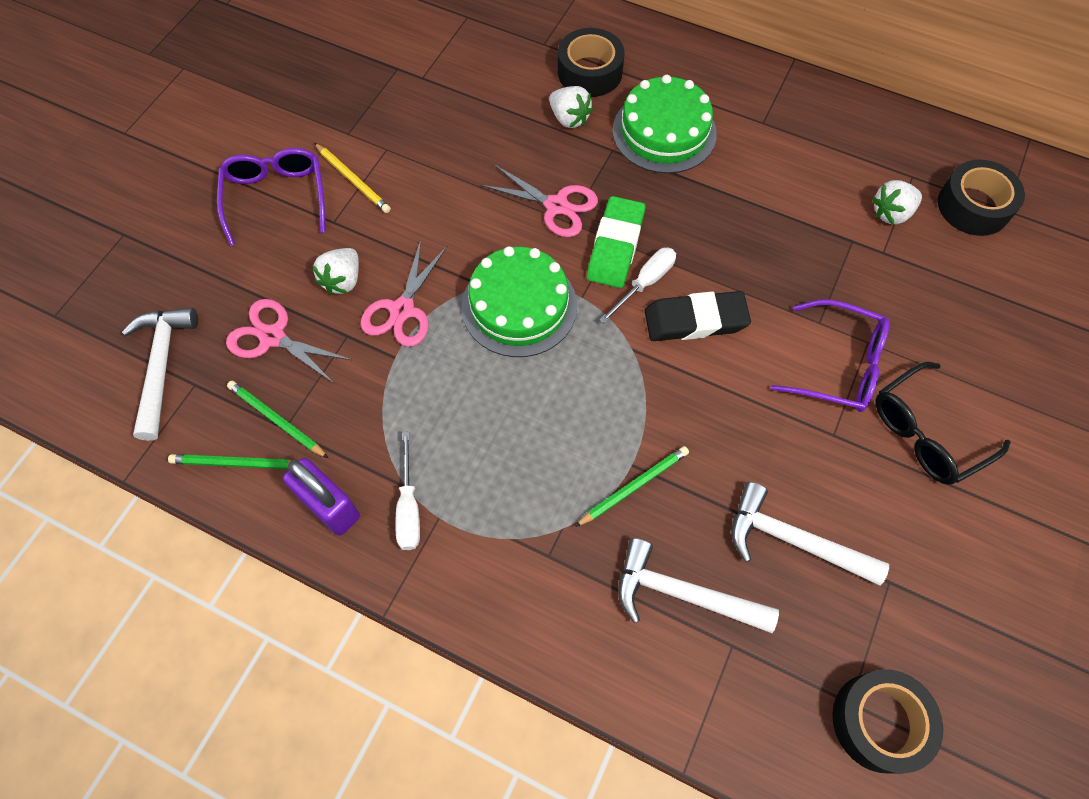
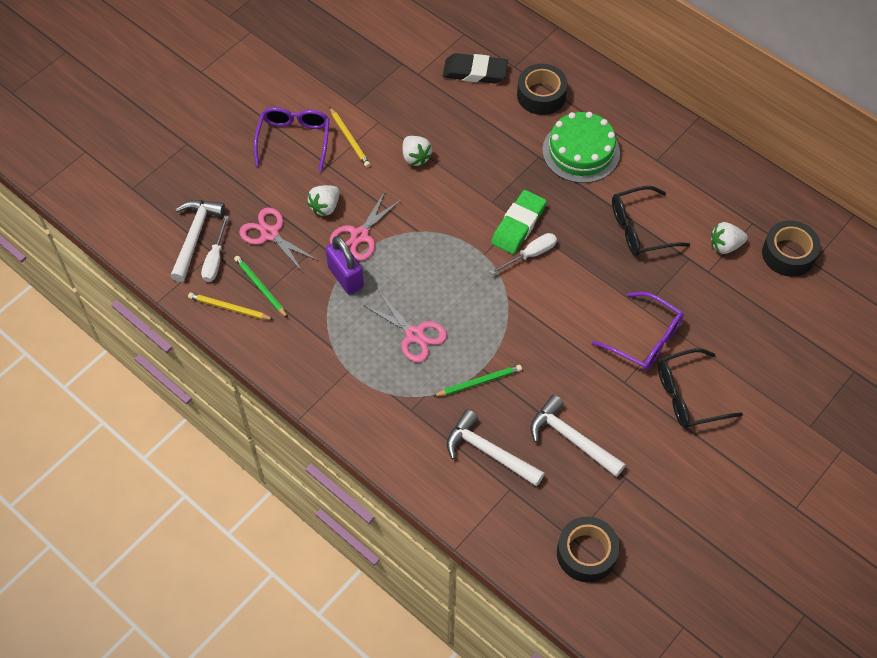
camera: 15 degrees right, 5 degrees down
(236, 464) = (229, 308): green pencil -> yellow pencil
(329, 506) = (281, 347): purple padlock -> purple padlock (346, 277)
(409, 507) = (331, 360): white screwdriver -> white screwdriver (215, 260)
(519, 306) = (439, 250): green cake -> none
(556, 206) = (486, 188): pink scissors -> pink scissors (414, 335)
(569, 118) = (515, 127): white strawberry -> white strawberry (415, 157)
(695, 320) = (557, 287): black eraser -> black eraser (475, 72)
(775, 216) = (639, 229): none -> black glasses

